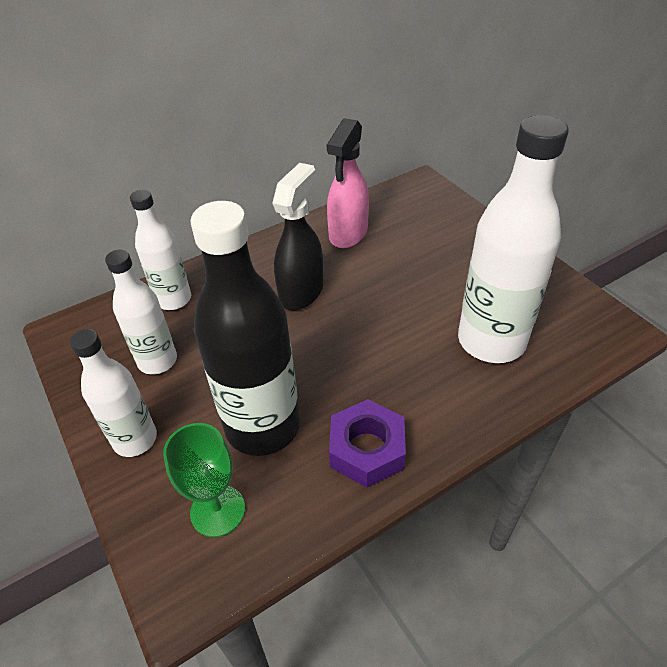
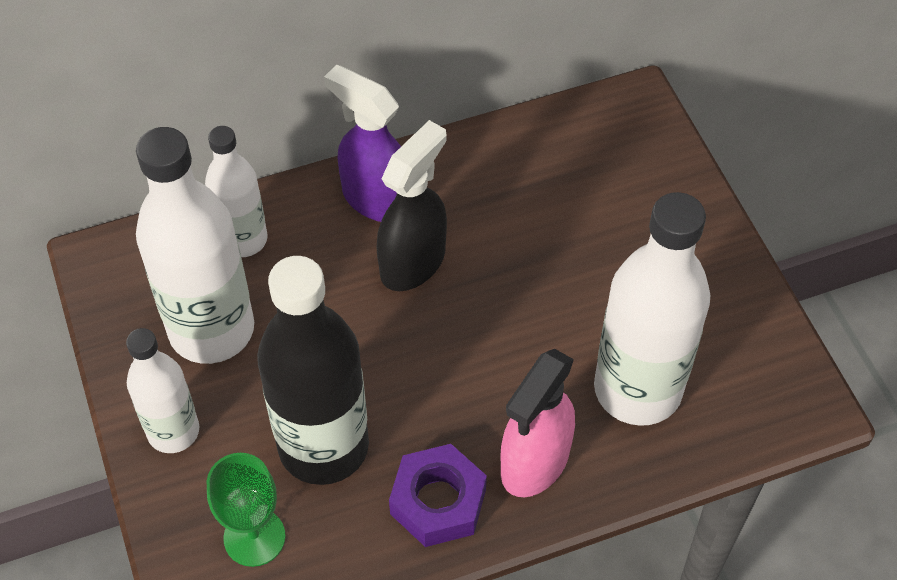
camera: 10 degrees right, 10 degrees up
(157, 361) = (211, 330): white bottle -> white bottle, size x1.71
(266, 260) = (376, 199): none -> purple spray bottle
(348, 233) = (501, 176): pink spray bottle -> pink spray bottle (534, 463)

